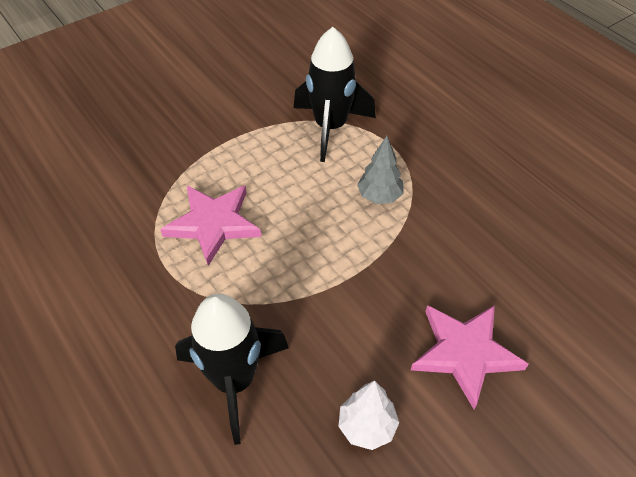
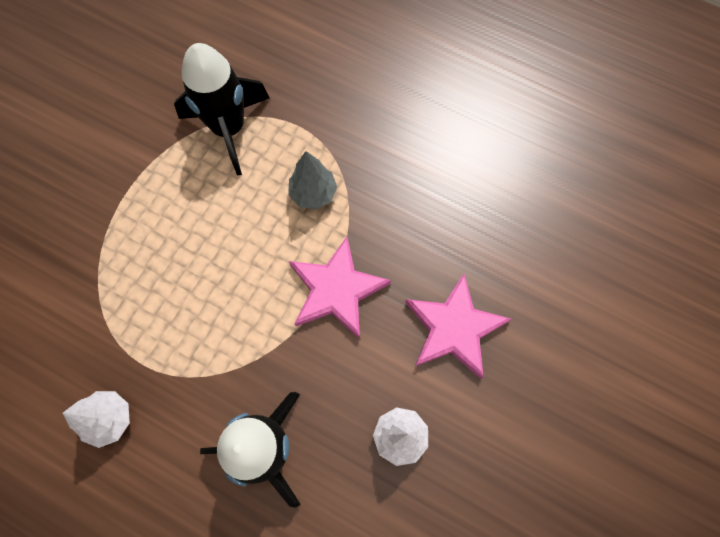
camera: 25 degrees left, 20 degrees up
(115, 297) = (109, 419): none -> white tree
(213, 224) = (164, 295): pink star -> pink star (336, 290)

